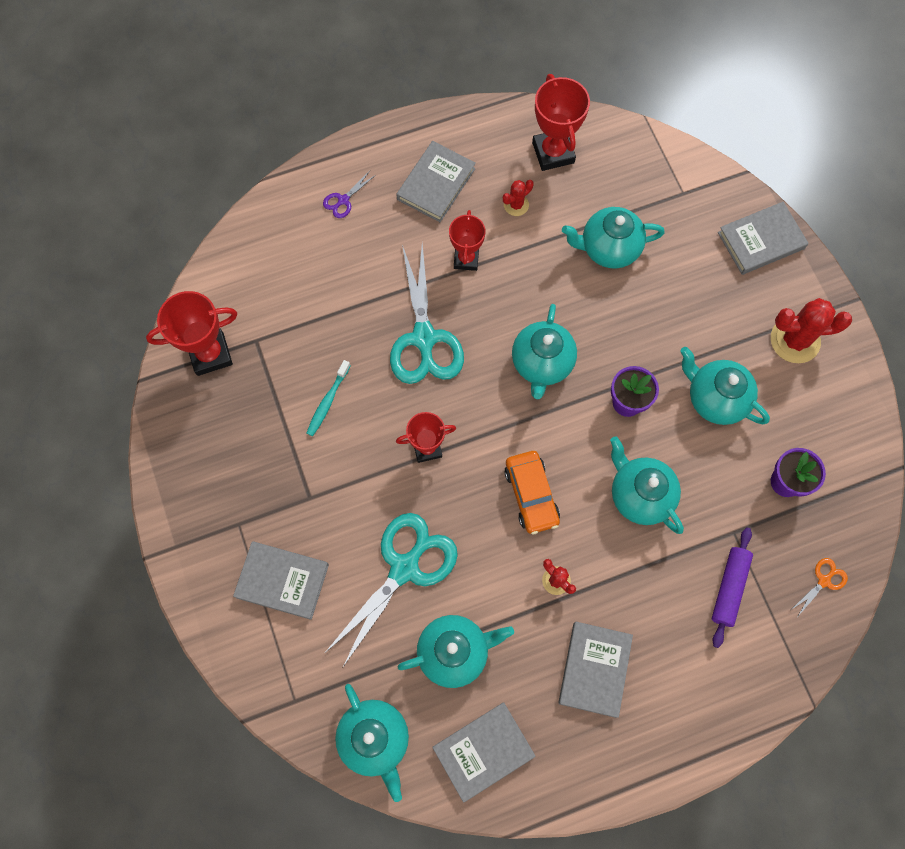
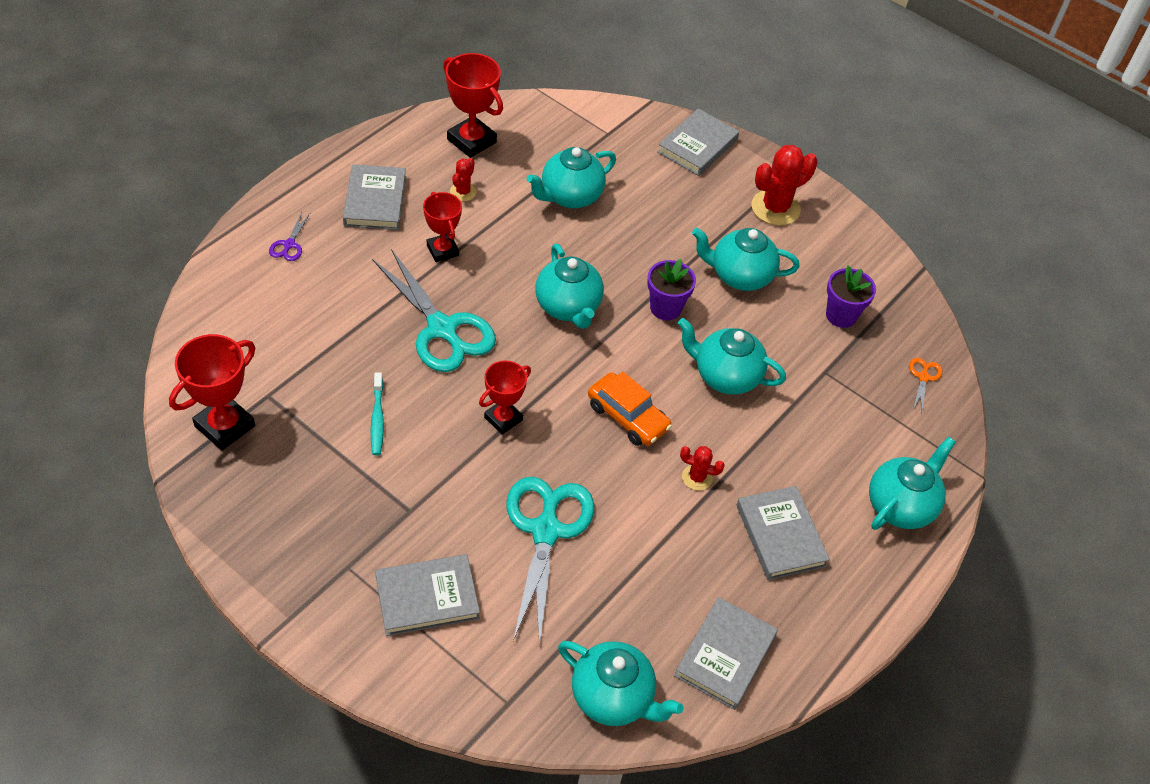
camera: 35 degrees left, 20 degrees down
(454, 652) = (641, 581): turquoise teapot -> turquoise teapot (900, 506)
(729, 588) = (851, 417): purple rolling pin -> none

